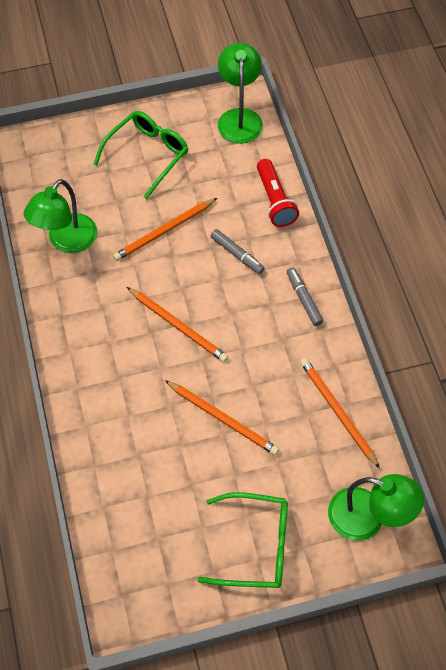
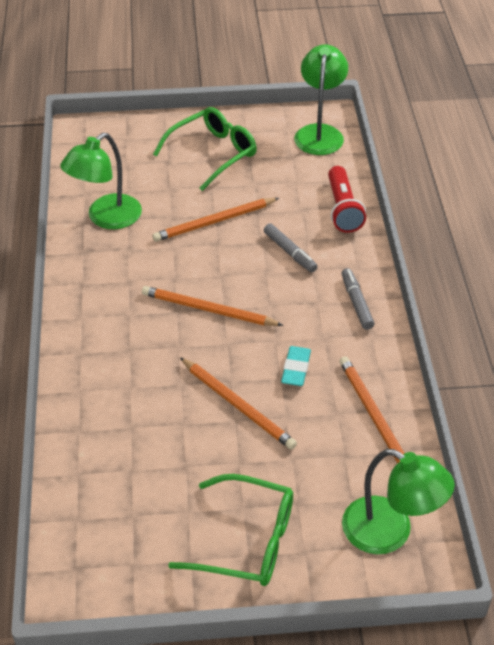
camera: 10 degrees right, 15 degrees down
(178, 326) = (208, 310): orange pencil -> orange pencil turned 150 degrees clockwise
(264, 374) = (296, 369): none -> turquoise eraser

